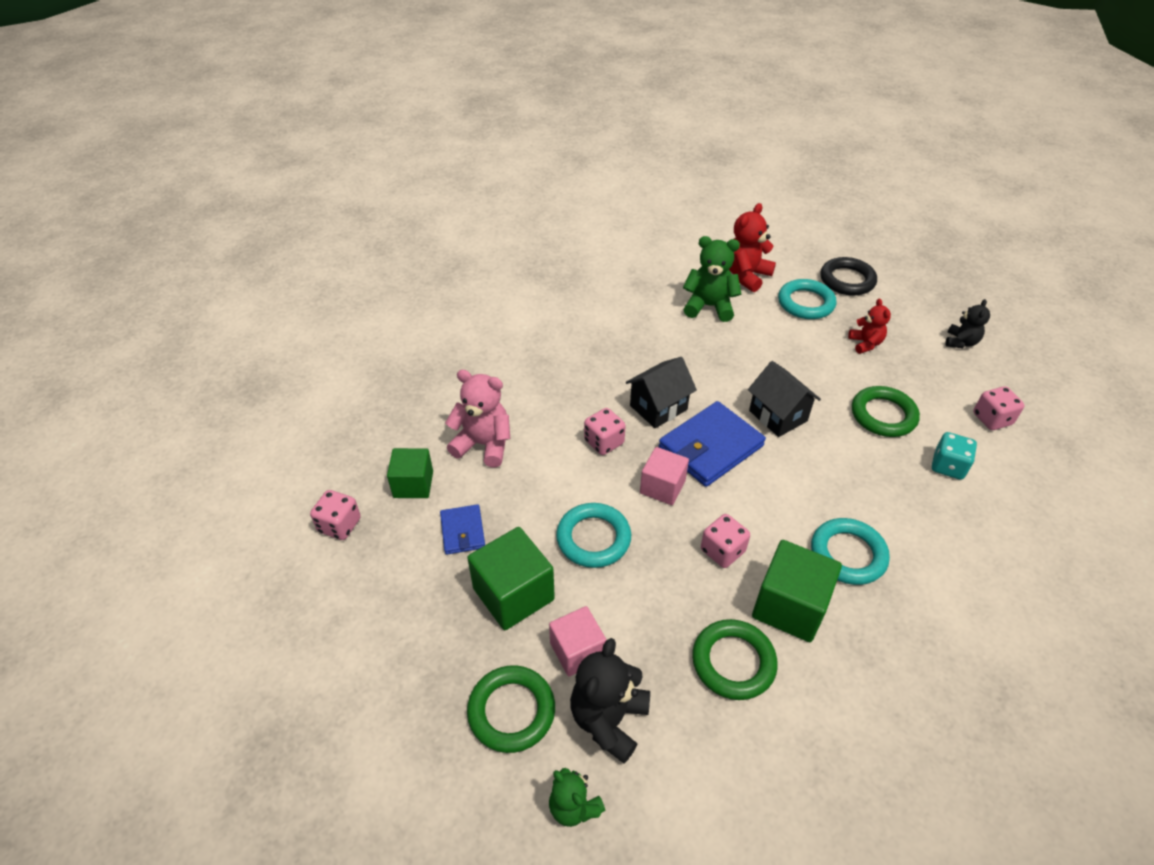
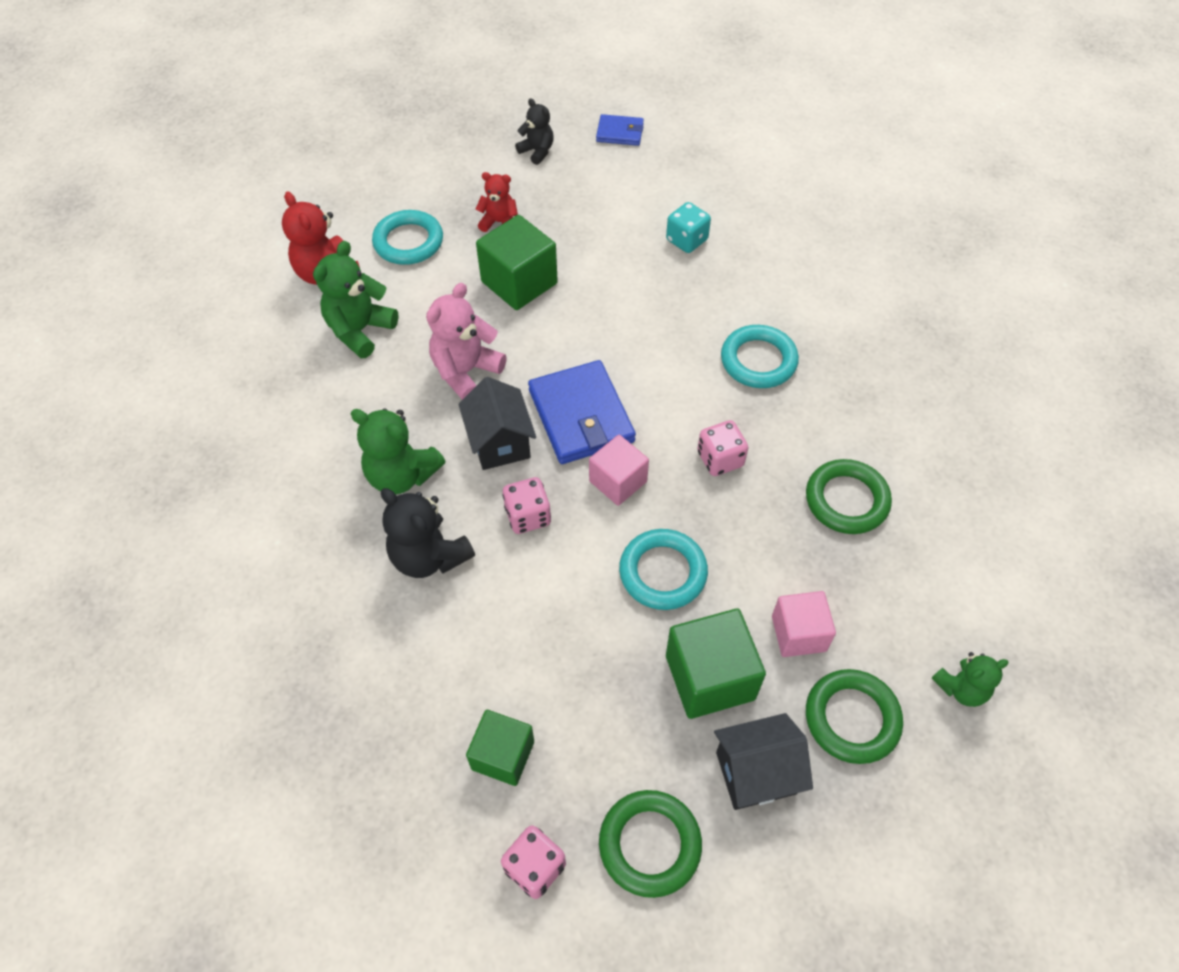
camera: 70 degrees left, 10 degrees up
(463, 531) = (602, 711): blue wallet -> blue wallet (620, 133)
(483, 444) = (472, 651): pink teddy bear -> pink teddy bear (466, 372)
(603, 366) = (402, 475): none -> green teddy bear
(608, 719) = (881, 629): black teddy bear -> black teddy bear (429, 556)
(778, 416) = (564, 339): black house -> black house (755, 773)
(789, 606) = (800, 430): green cube -> green cube (519, 282)
(847, 280) = (394, 191): black ring -> none
(883, 415) = (603, 255): green ring -> green ring (649, 844)
(992, 419) = (645, 181): pink dice -> none

